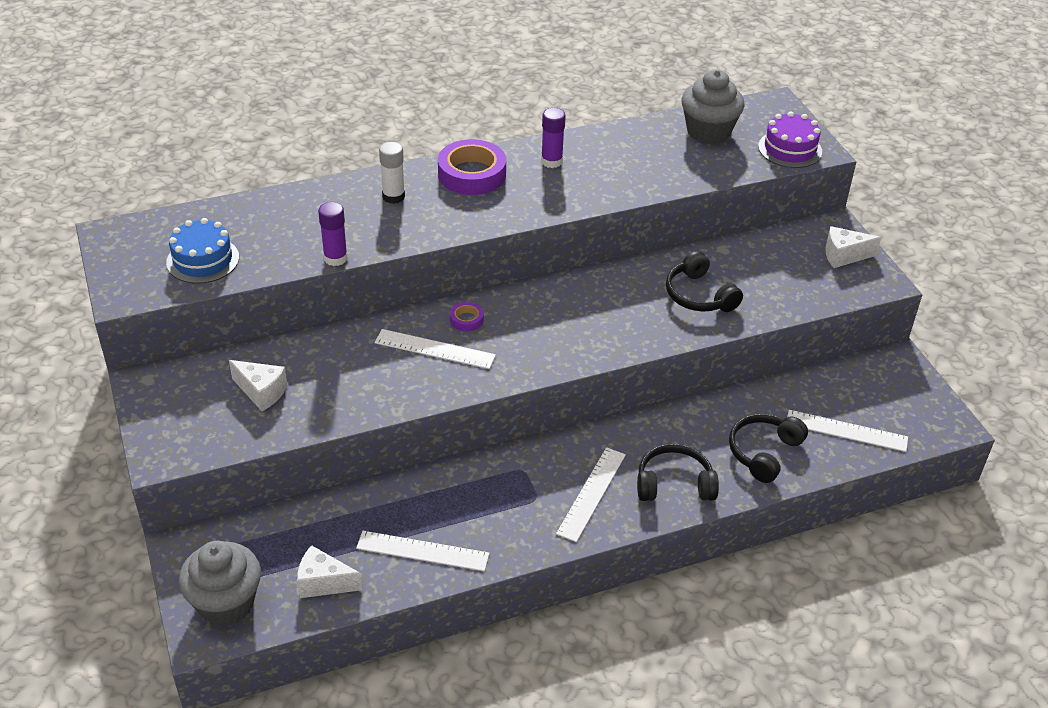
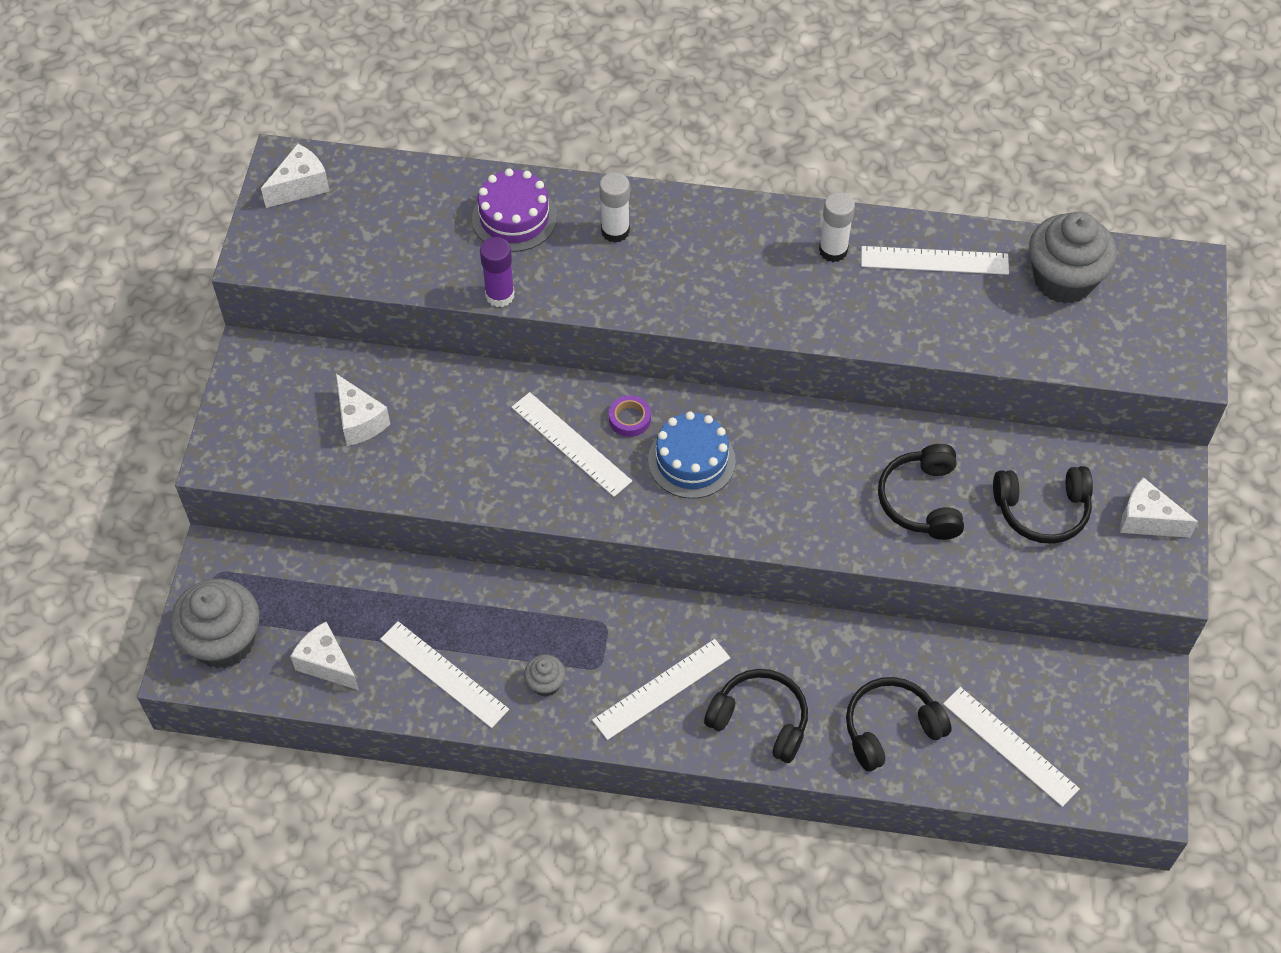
camera: 30 degrees right, 15 degrees up
(132, 243) = (300, 186): none -> white cheese
(203, 260) = (360, 239): blue cake -> blue cake (691, 460)
(472, 174) = (725, 233): purple tape -> none
(505, 525) = (545, 683): none -> grey cupcake
(551, 161) = (833, 250): purple glue stick -> white glue stick
(621, 146) = (934, 260): none -> white ruler
(777, 273) = (1042, 510): none -> black headphones
(790, 149) = (1151, 349): purple cake -> purple cake (514, 218)

